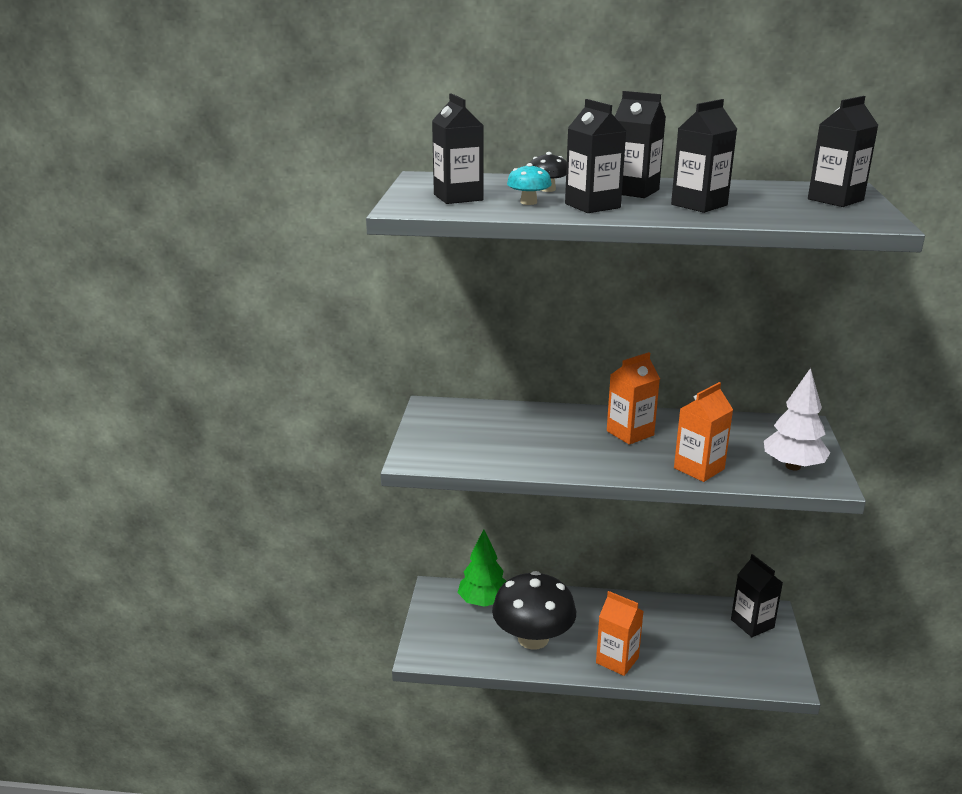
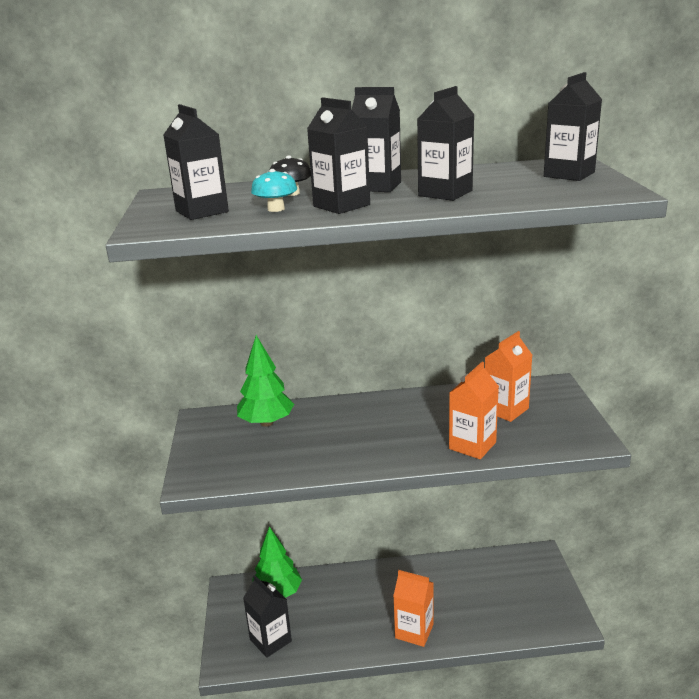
camera: 10 degrees left, 0 degrees up
(494, 419) = (266, 422): none -> green tree
(533, 638) = (331, 623): black mushroom -> none
(630, 433) = (399, 418): orange carton -> orange carton (505, 410)
(752, 623) = (527, 569): black carton -> black carton (270, 640)
(793, 466) = (557, 429): white tree -> none

